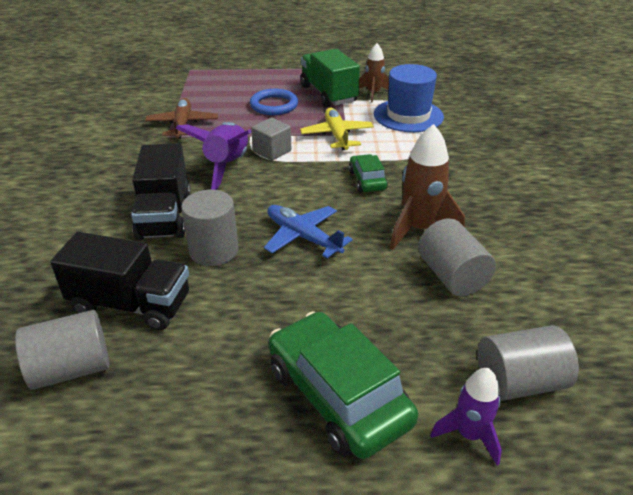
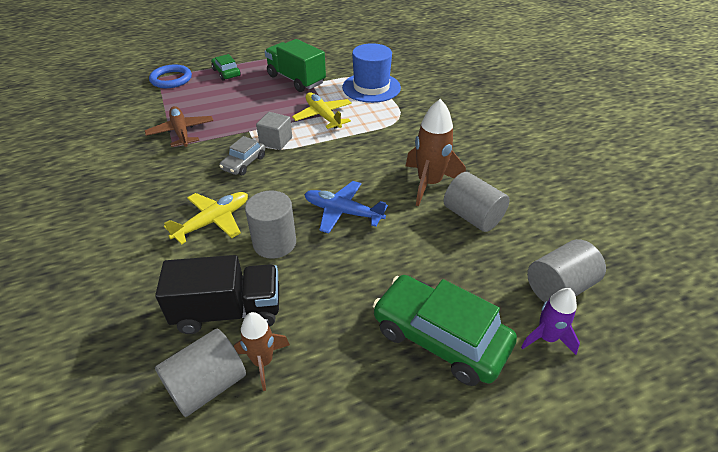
camera: 20 degrees left, 5 degrees up
(165, 216) = (213, 221): black truck -> yellow plane
(227, 166) = (244, 163): purple rocket -> grey car
(274, 105) = (254, 98): blue ring -> blue ring (171, 79)
(367, 180) = (368, 151): green car -> green car (226, 73)
(373, 93) = (333, 73): brown rocket -> brown rocket (263, 361)

